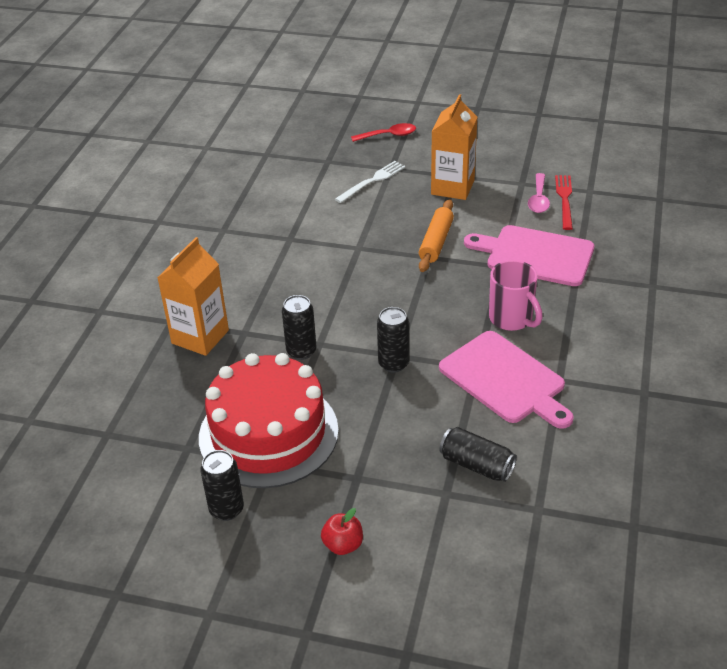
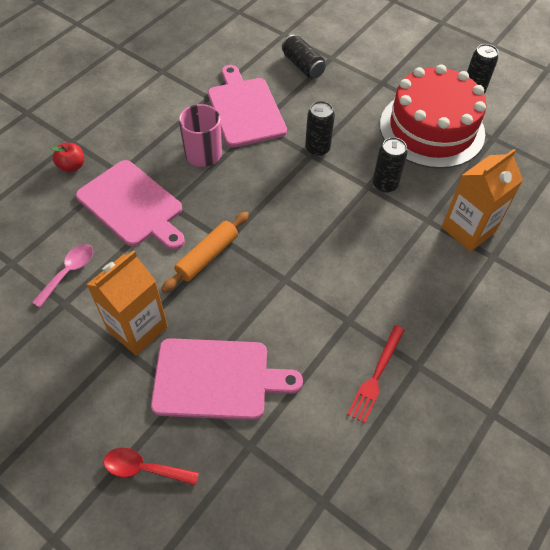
camera: 160 degrees left, 15 degrees up
(343, 545) = (406, 52): red apple -> red apple (72, 166)
(372, 181) = (217, 379): white fork -> pink cutting board
(564, 200) = (46, 261): red fork -> red fork (376, 376)

